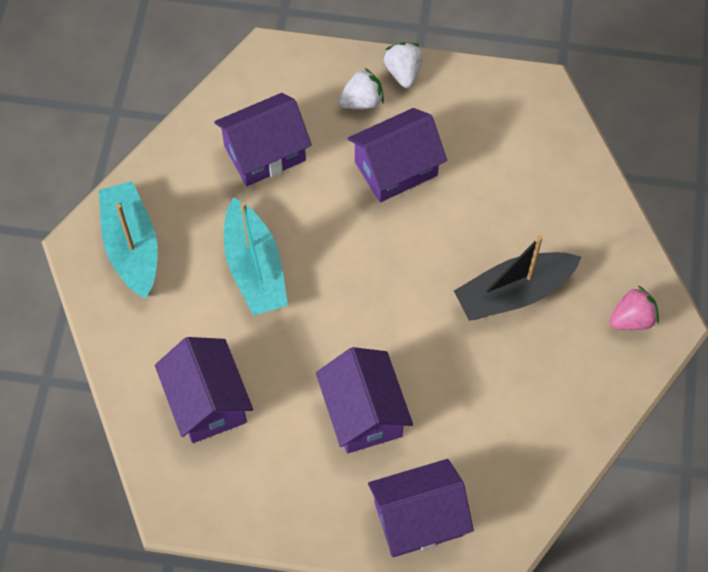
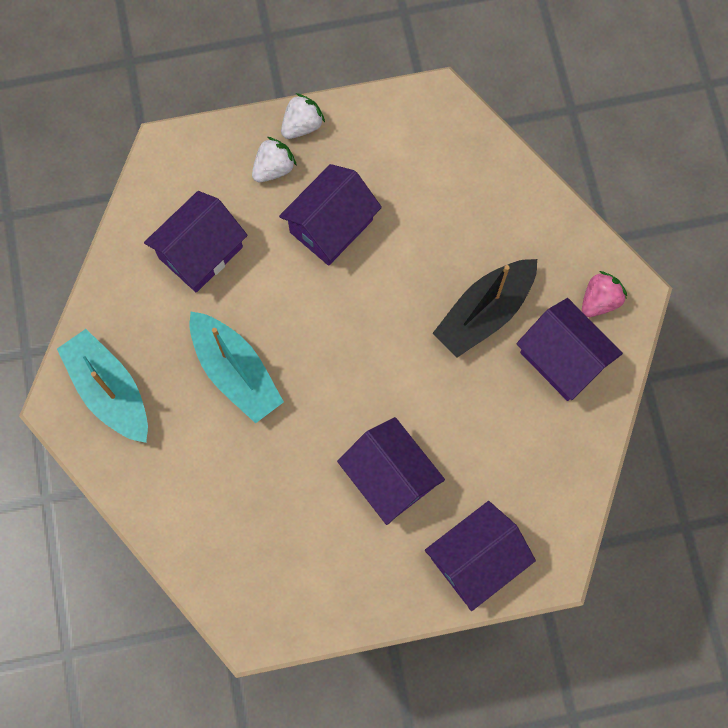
camera: 20 degrees left, 10 degrees up
(207, 401) = (242, 518): purple house -> purple house (563, 359)
(403, 72) = (302, 125): white strawberry -> white strawberry turned 75 degrees clockwise

